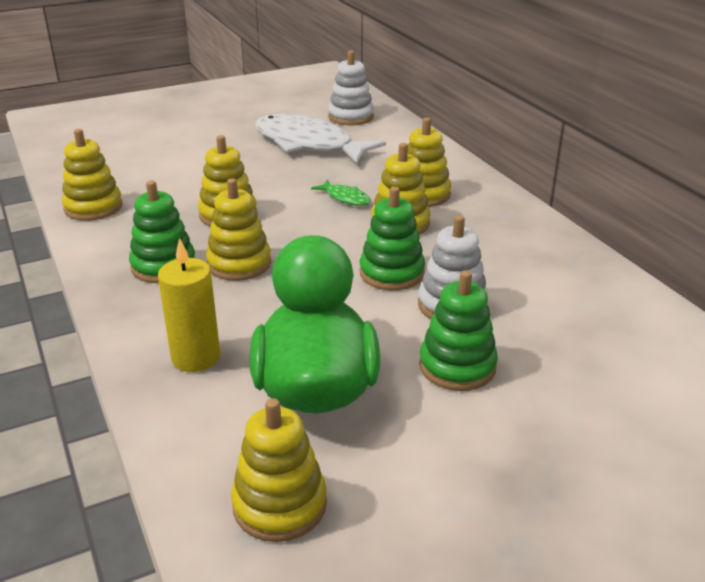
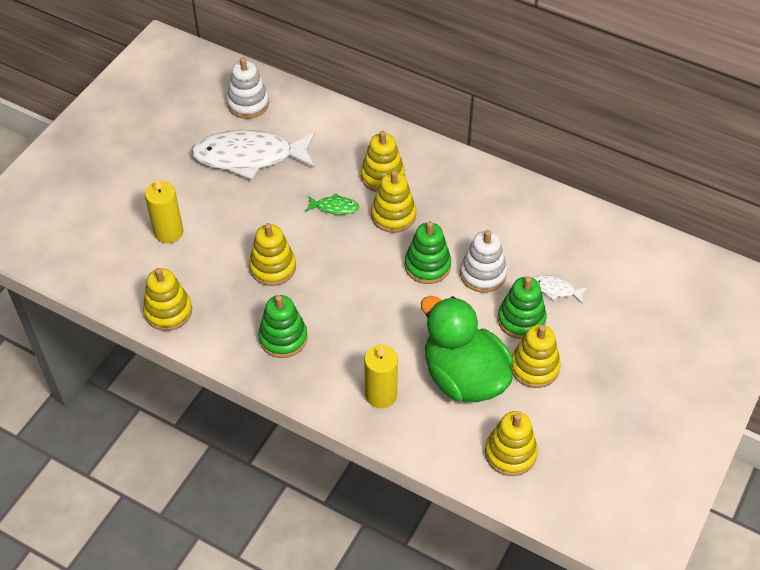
camera: 35 degrees left, 20 degrees up
(172, 162) = (169, 232): none -> yellow candle
(239, 264) = (328, 309): yellow stacking toy -> yellow stacking toy (534, 367)
(538, 357) = (555, 289): none -> white fish

